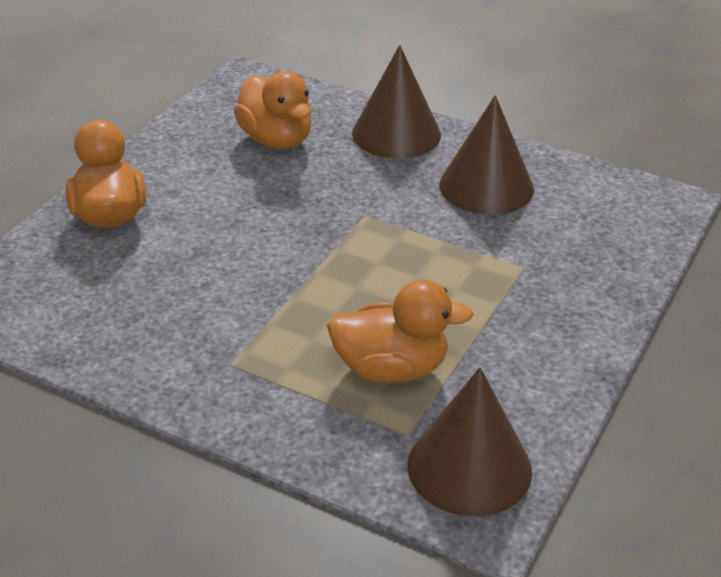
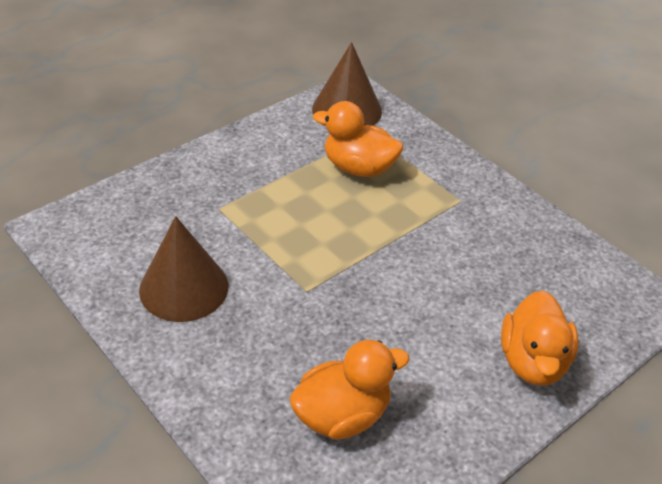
camera: 160 degrees left, 5 degrees up
(276, 139) = (342, 415): orange duck -> orange duck turned 75 degrees clockwise
(396, 133) = (215, 382): brown cone -> none

